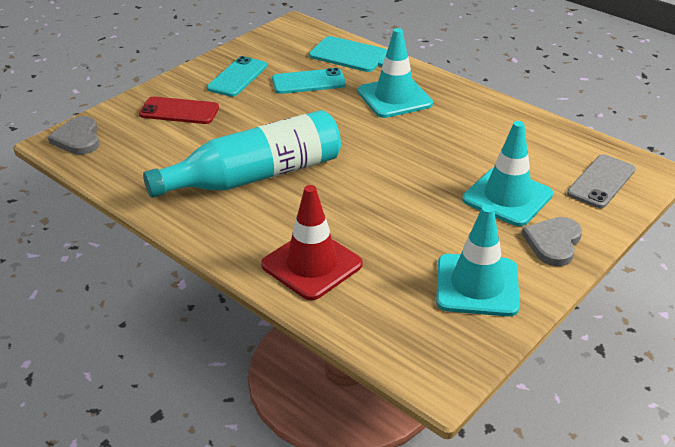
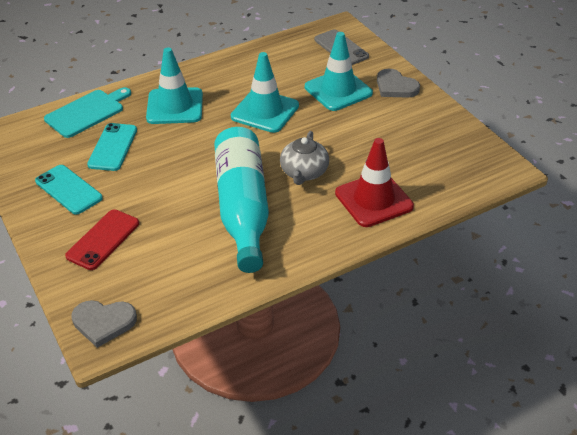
camera: 70 degrees left, 5 degrees up
(334, 203) = (304, 172): none -> grey teapot
(477, 285) = (425, 129): turquoise traffic cone -> turquoise traffic cone (265, 111)

